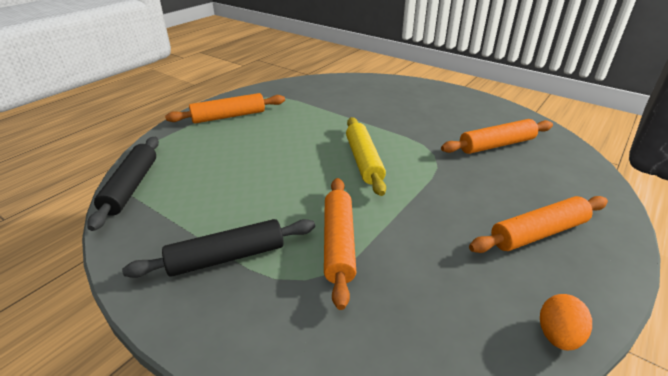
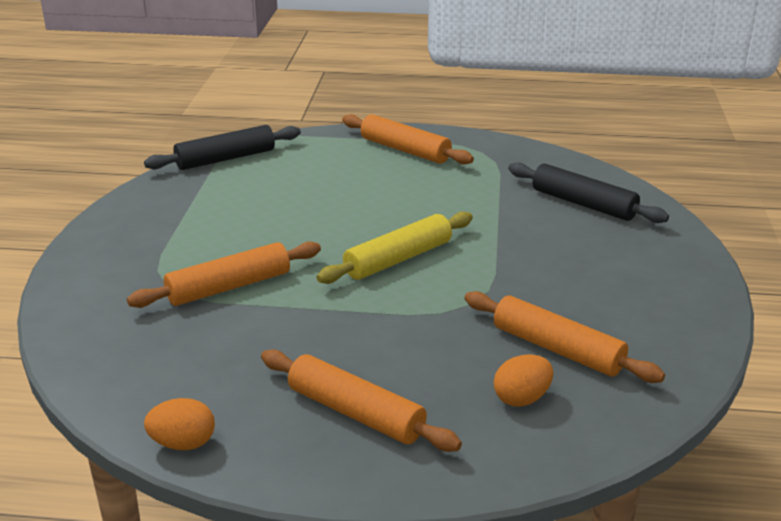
camera: 60 degrees right, 5 degrees down
(227, 257) = (167, 239): black rolling pin -> black rolling pin (583, 204)
(541, 170) = (522, 399): none -> orange egg

